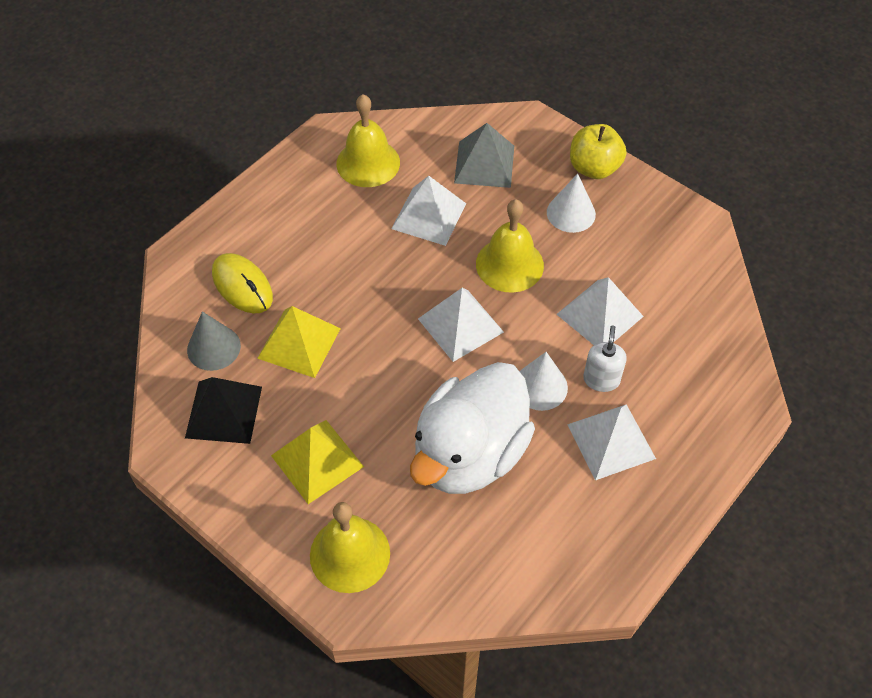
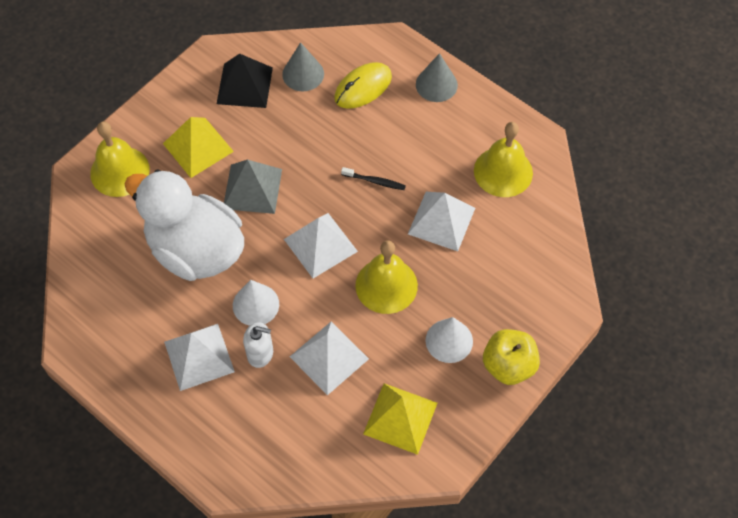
camera: 90 degrees right, 5 degrees up
(246, 216) = (436, 84): none -> grey cone
(299, 343) = (305, 130): yellow pyramid -> yellow pyramid (400, 418)
(376, 274) = (374, 181): none -> black toothbrush
(484, 164) = (507, 267): grey pyramid -> grey pyramid (252, 188)

